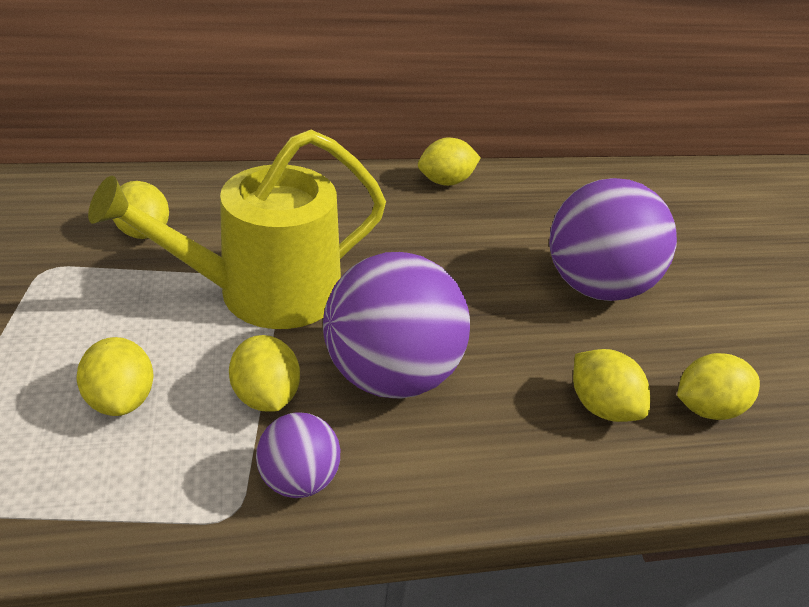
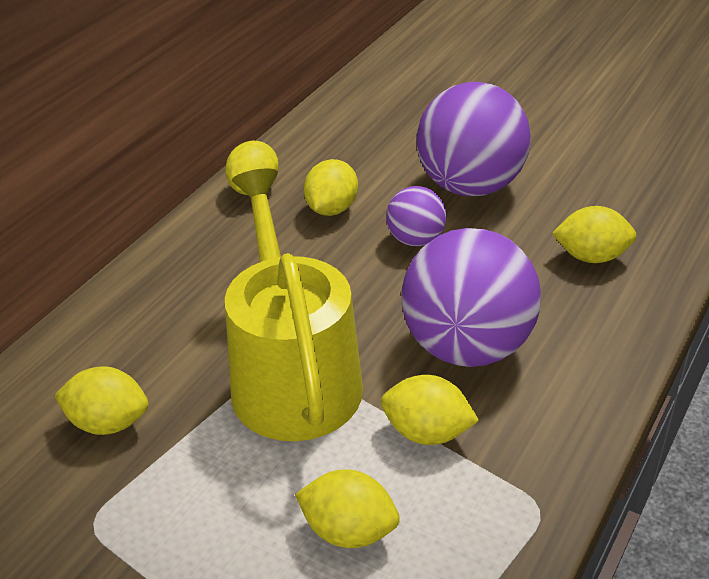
camera: 45 degrees left, 0 degrees up
(264, 292) = (292, 376): yellow watering can -> yellow watering can turned 150 degrees clockwise
(299, 479) = (534, 453): purple ball -> purple ball (415, 240)
(706, 408) = (632, 210): yellow lemon -> yellow lemon (331, 209)

